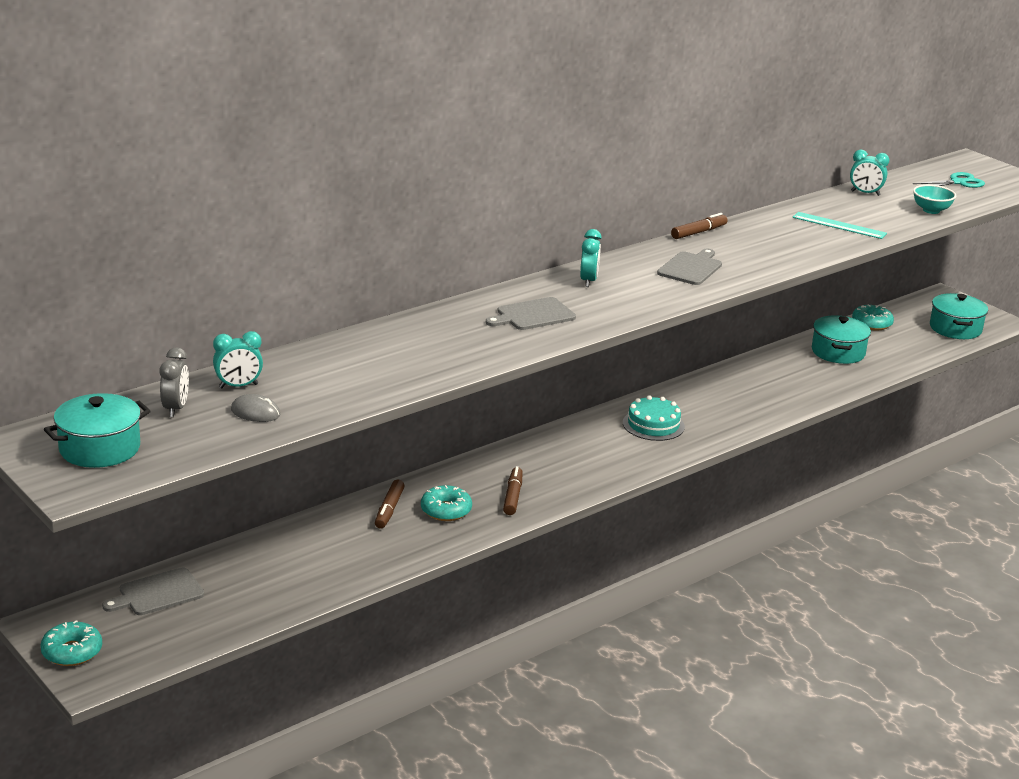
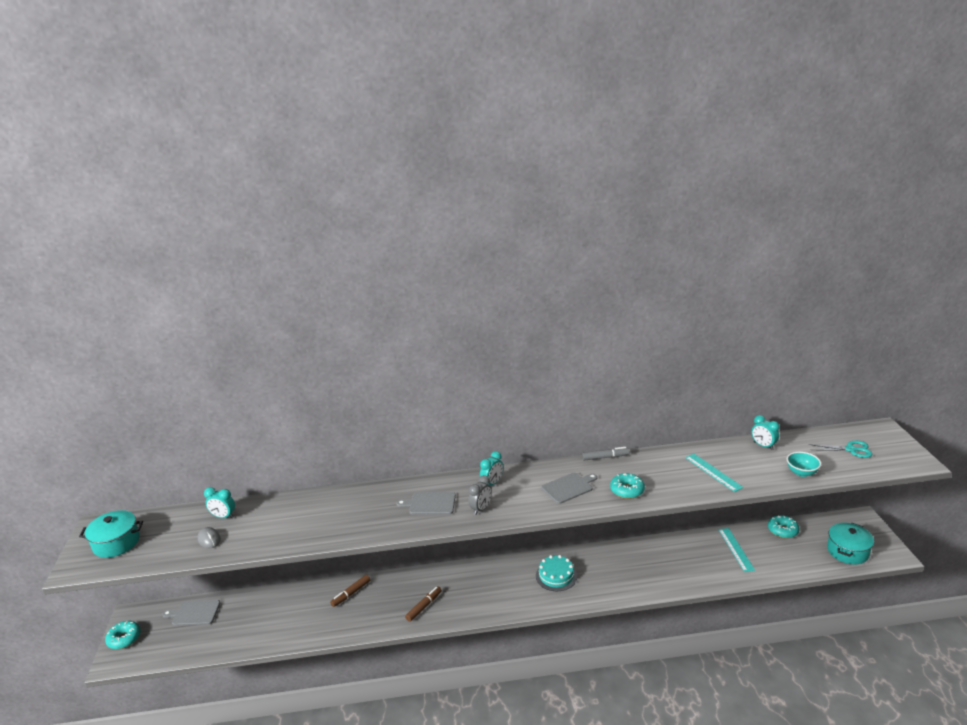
camera: 35 degrees right, 0 degrees up
(175, 409) = (178, 524): grey clock -> grey clock (481, 509)
(446, 510) = (379, 605): turquoise donut -> turquoise donut (627, 490)
(699, 232) = (605, 457): brown marker -> grey marker
(838, 352) = (736, 549): turquoise pot -> turquoise ruler

